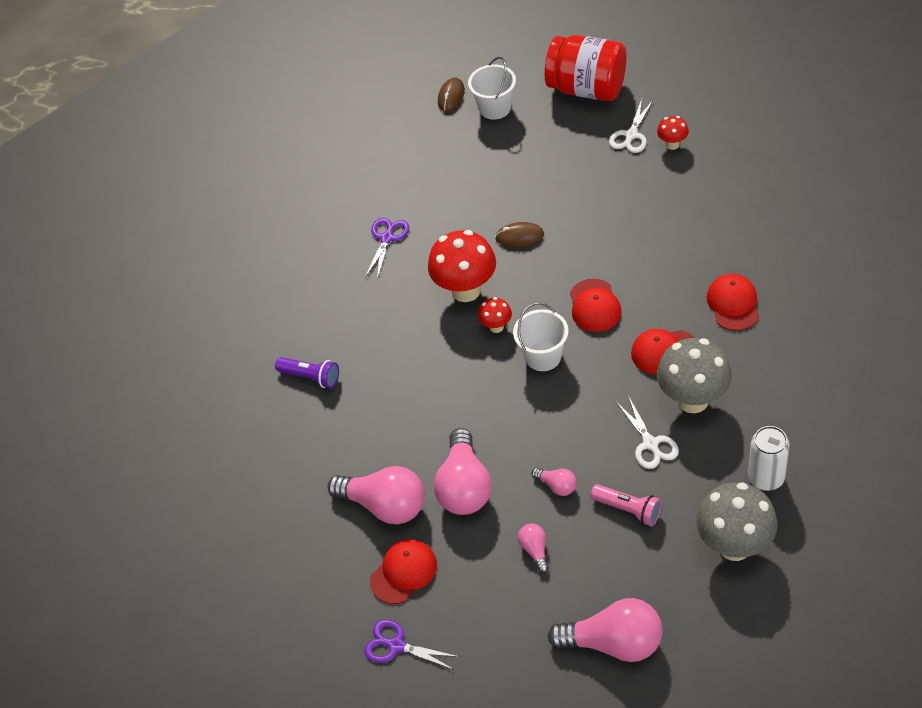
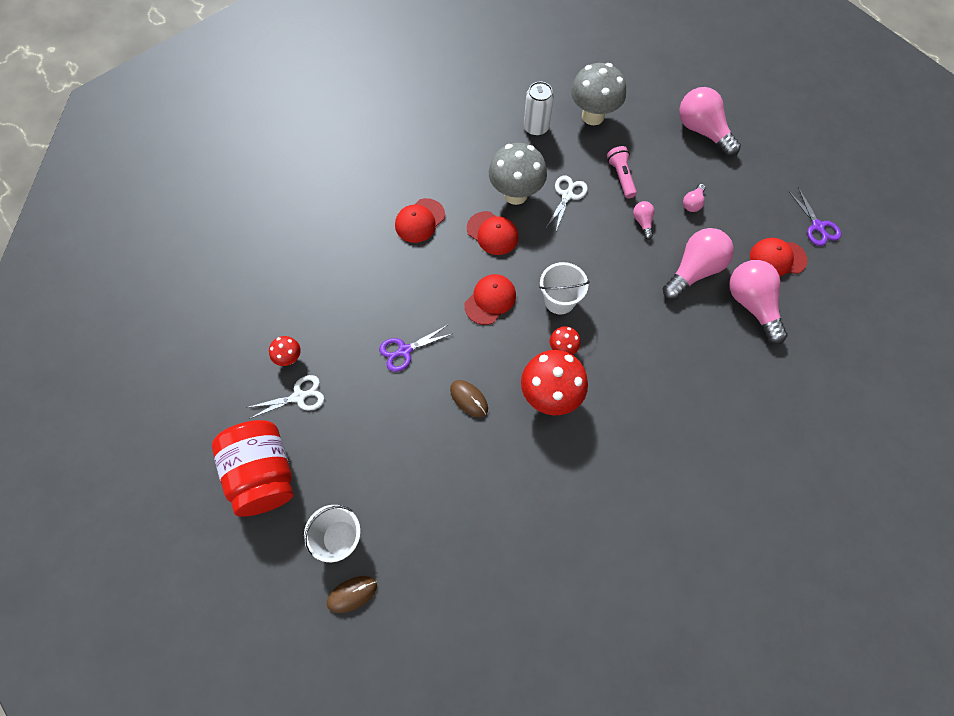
camera: 140 degrees left, 15 degrees up
(311, 377) = (718, 441): purple flashlight -> none
(387, 238) = (553, 502): purple scissors -> purple scissors (404, 350)

